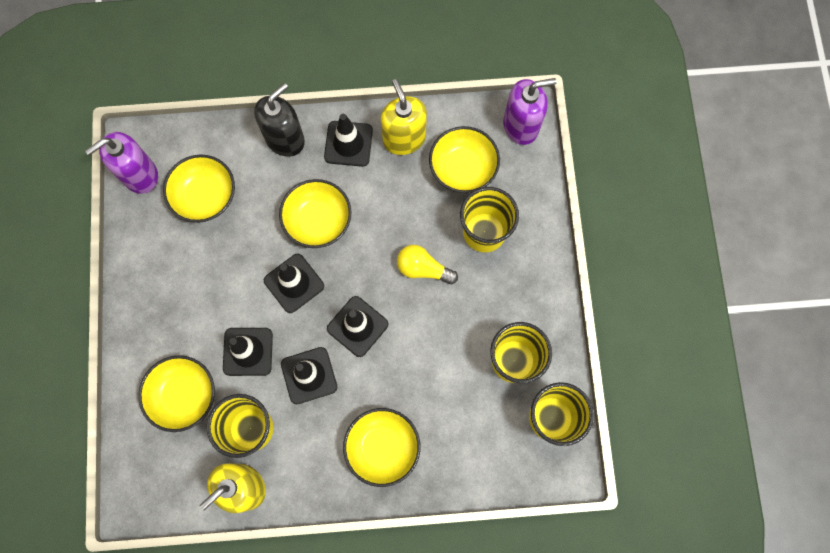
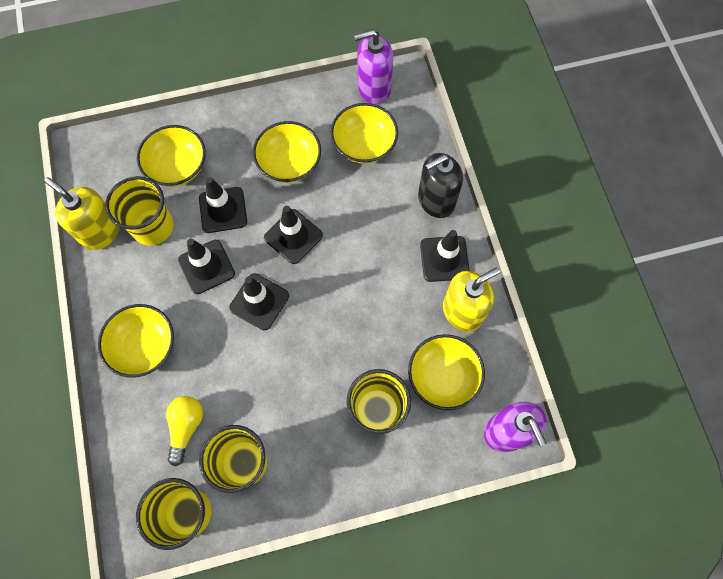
camera: 80 degrees right, 5 degrees down
(140, 175) = (374, 88): purple soap dispenser -> purple soap dispenser turned 60 degrees counterclockwise
(285, 139) = (436, 200): black soap dispenser -> black soap dispenser turned 120 degrees clockwise
(318, 221) = (359, 246): yellow bowl -> yellow bowl (289, 163)
(423, 269) = (327, 354): yellow light bulb -> yellow light bulb (186, 427)

